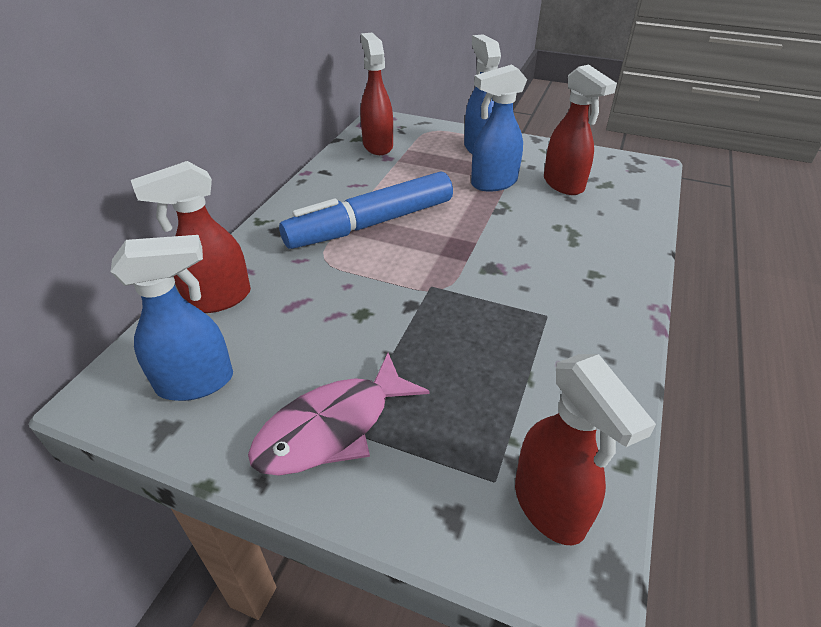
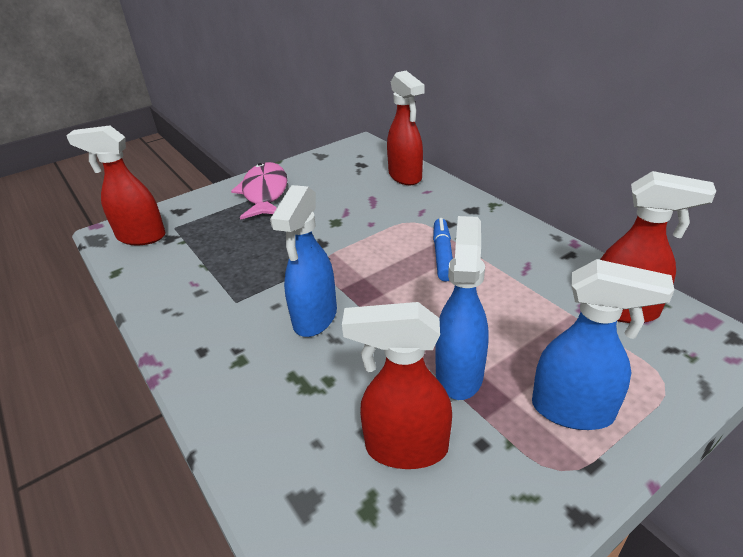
camera: 125 degrees right, 5 degrees down
(197, 382) = (341, 164): blue spray bottle -> blue spray bottle (314, 318)
(218, 299) = (405, 177): red spray bottle -> red spray bottle turned 150 degrees clockwise
(371, 224) = (442, 255): blue marker -> blue marker, size x0.50

